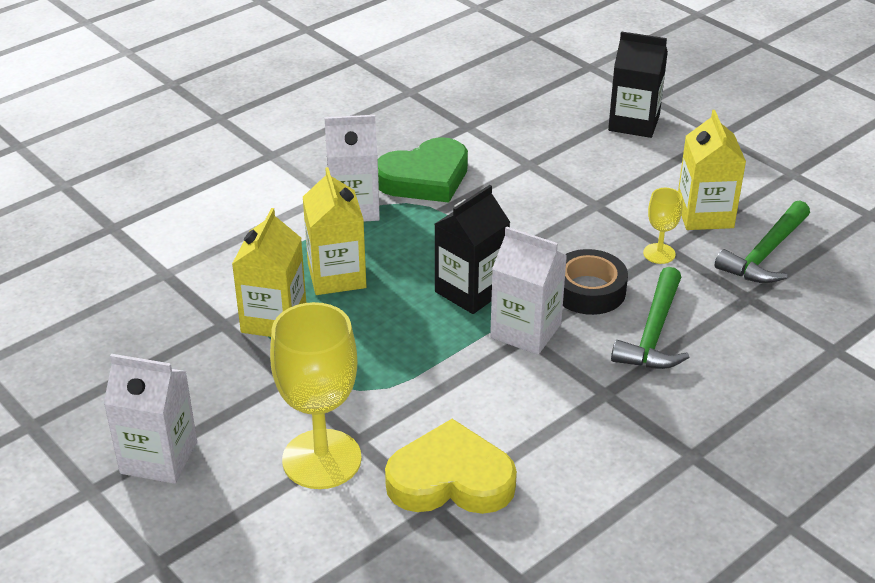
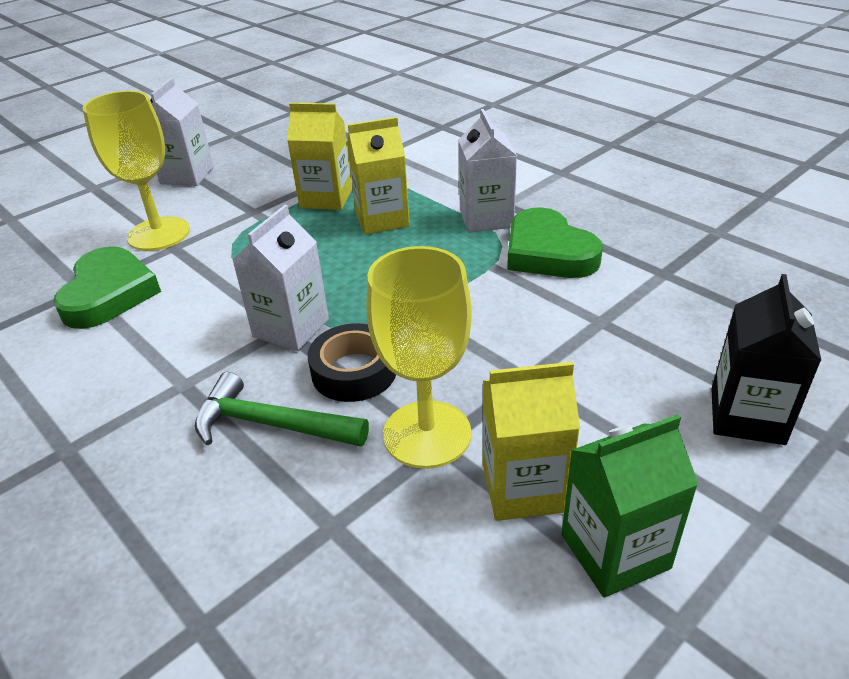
camera: 90 degrees right, 0 degrees up
(450, 479) = (109, 294): yellow heart -> green heart
(470, 291) = (357, 291): black carton -> none
(659, 253) = (427, 434): yellow goblet -> yellow goblet, size x2.08
(749, 187) = (615, 551): none -> green carton
(765, 254) = (433, 556): green hammer -> none

